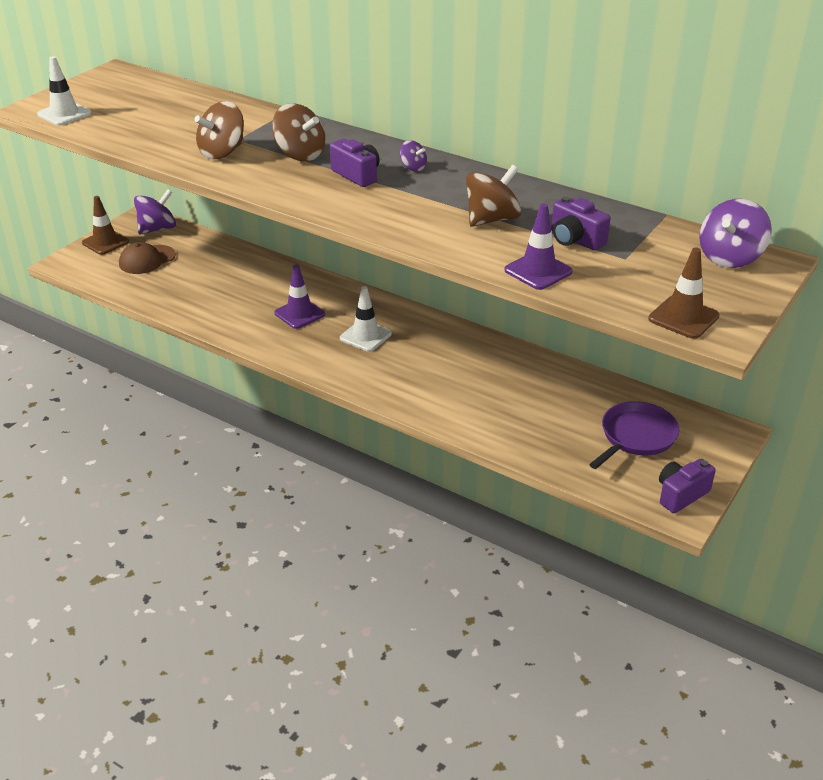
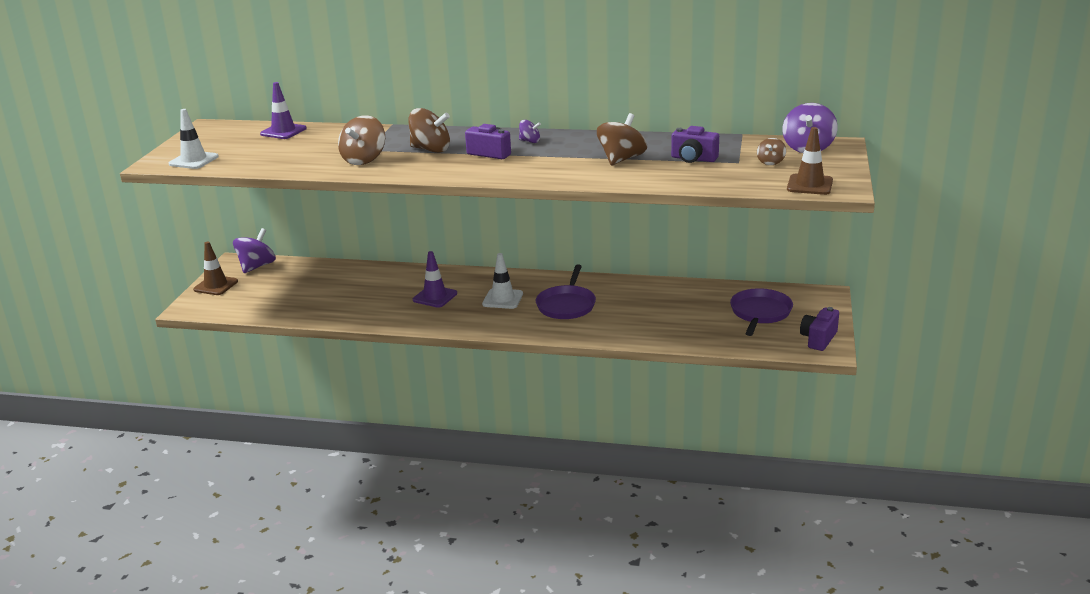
camera: 20 degrees left, 10 degrees down
(147, 260) = (266, 290): brown cap -> none
(426, 363) = (566, 305): none -> purple pan
(538, 271) = (685, 180): purple traffic cone -> purple traffic cone (283, 131)
(664, 268) = (770, 162): none -> brown spinning top

